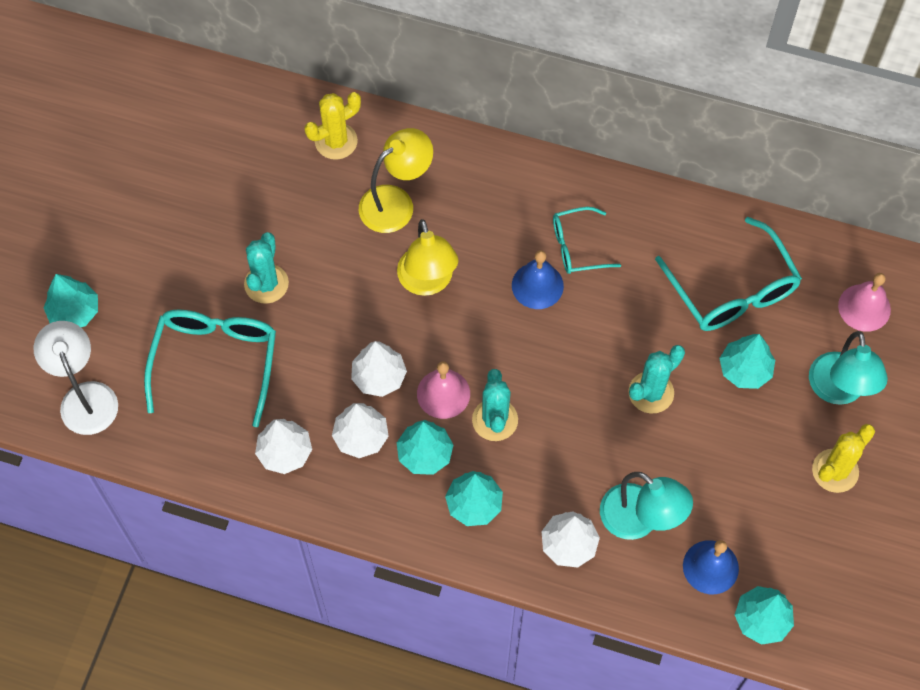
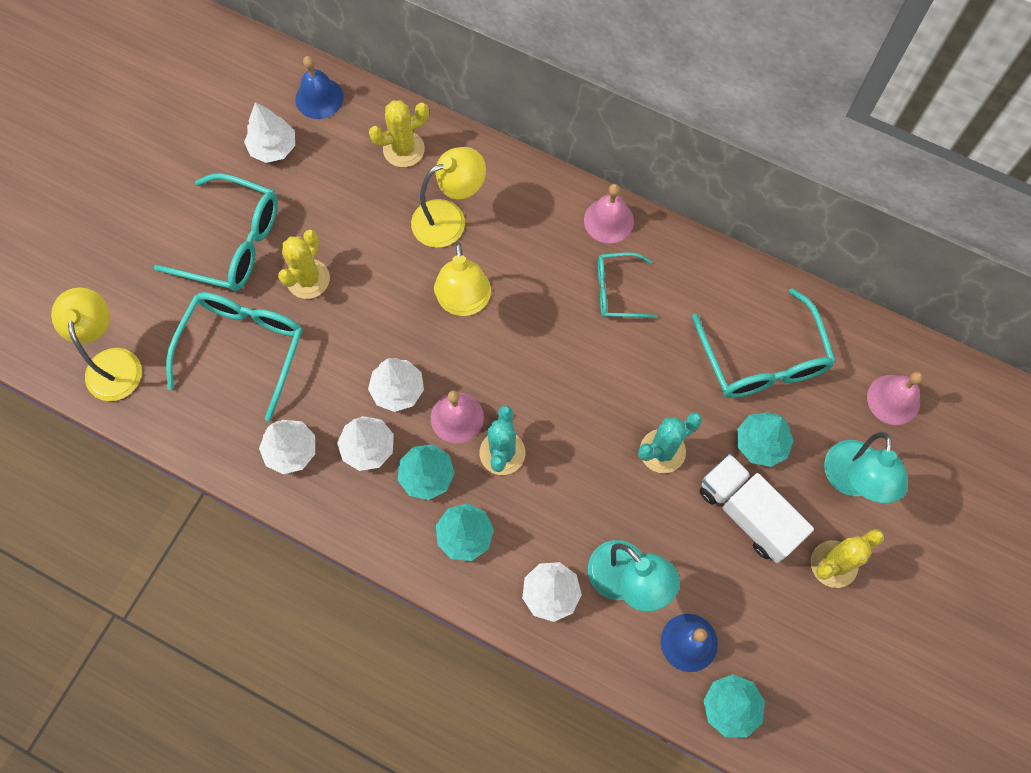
camera: 10 degrees right, 5 degrees up
(74, 312) = (120, 277): turquoise tree -> none
(85, 397) = (112, 362): white lamp -> yellow lamp
(181, 260) = (232, 243): none -> turquoise glasses
(203, 160) = (273, 147): none -> white tree
(266, 284) = (308, 279): turquoise cactus -> yellow cactus
(537, 285) = (570, 323): blue bell -> blue bell (319, 98)
(555, 180) = (608, 220): none -> pink bell
(744, 437) = (748, 513): none -> white truck

